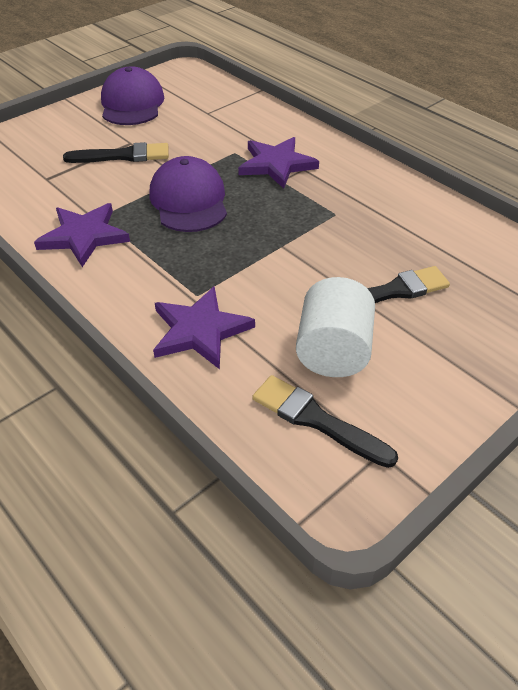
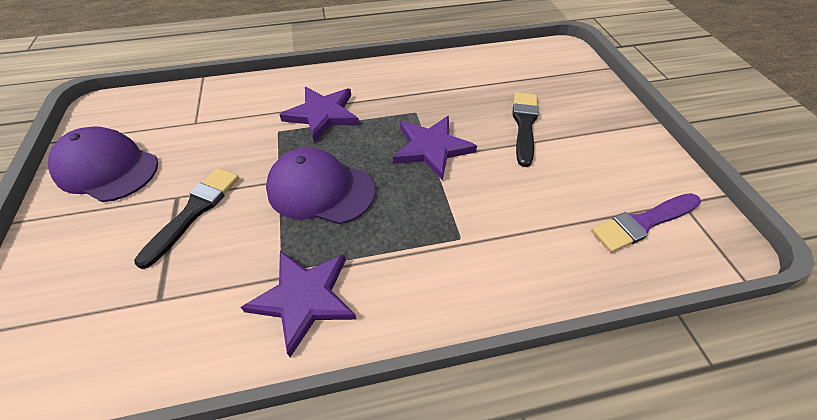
camera: 60 degrees left, 5 degrees up
(200, 330) = (510, 255): purple star -> purple star (432, 148)
(317, 420) = (643, 223): black brush -> purple brush
(333, 351) = (573, 182): white cylinder -> none

